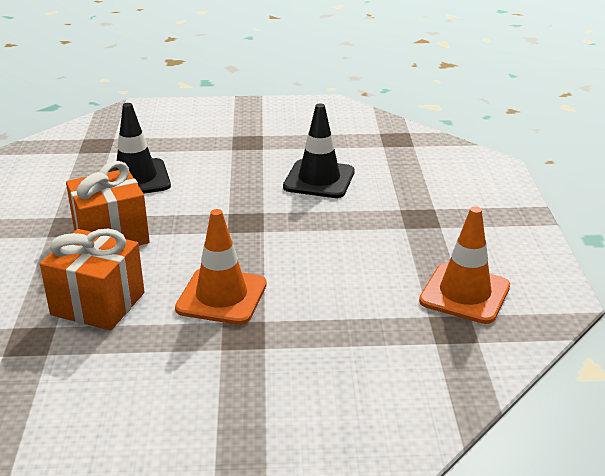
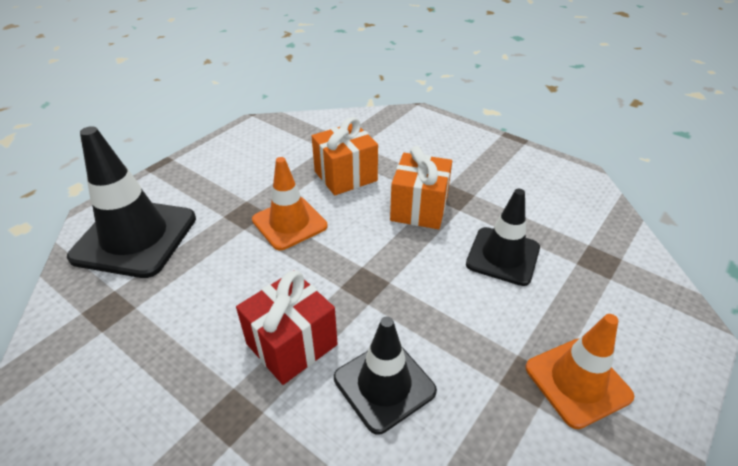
camera: 130 degrees right, 10 degrees up
(343, 223) = (291, 344): none -> red gift
(373, 385) = (135, 237): none -> black traffic cone
(464, 294) = (118, 348): orange traffic cone -> orange traffic cone (577, 382)

